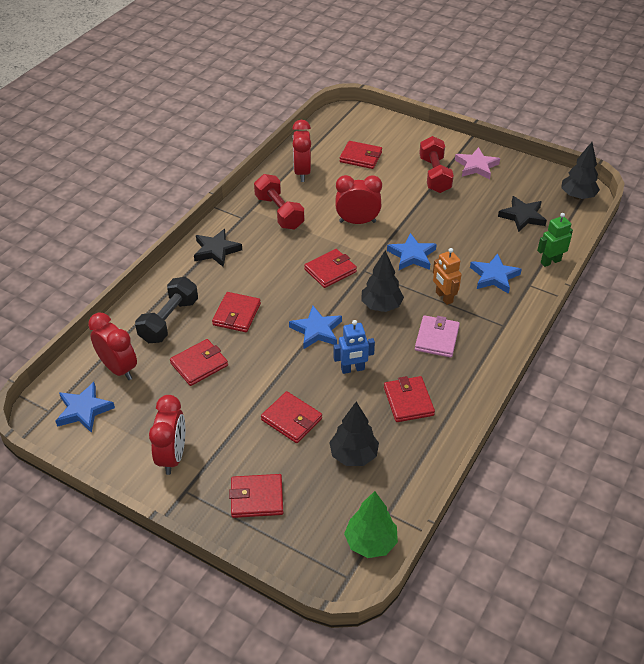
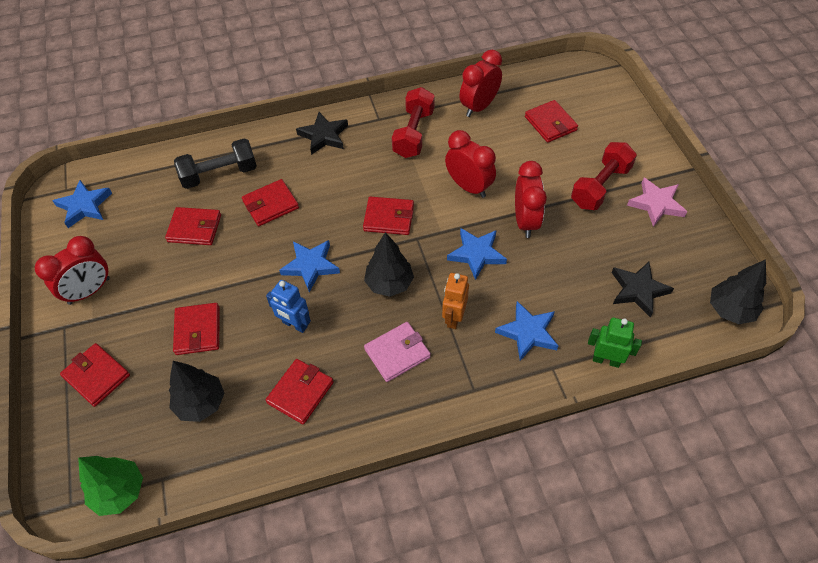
camera: 45 degrees right, 10 degrees up
(118, 368) = (142, 189): red clock -> red clock (525, 221)

